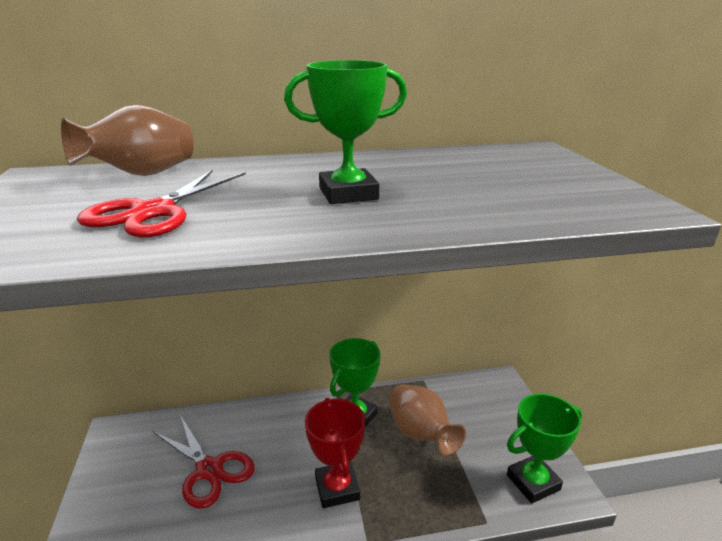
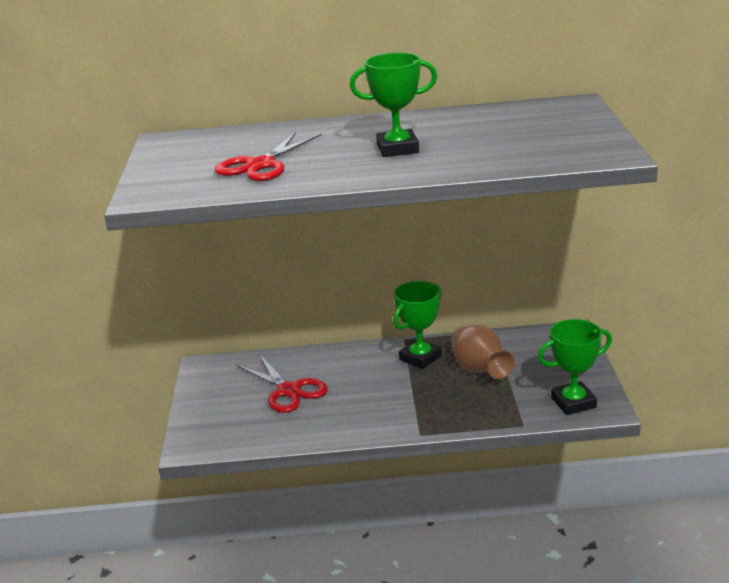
camera: 10 degrees right, 0 degrees up
(141, 174) = (242, 137): brown vase -> none
(337, 488) = (398, 403): red trophy -> none

